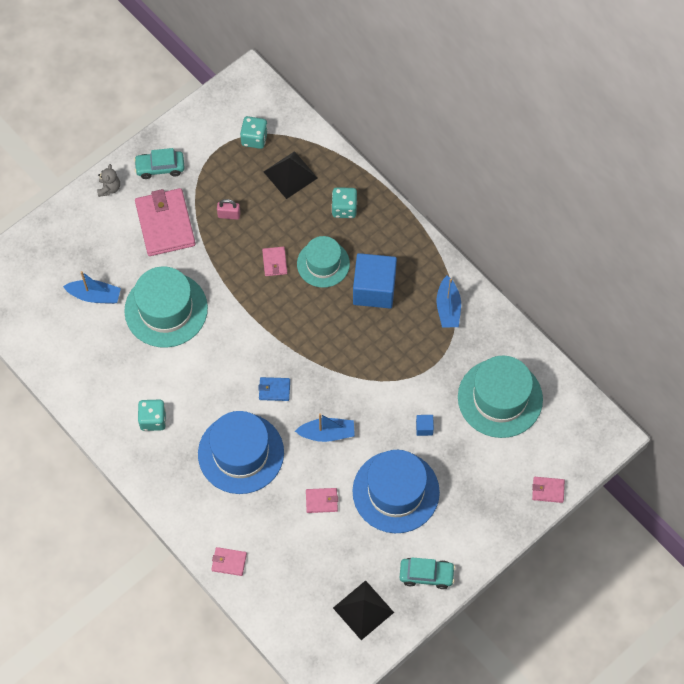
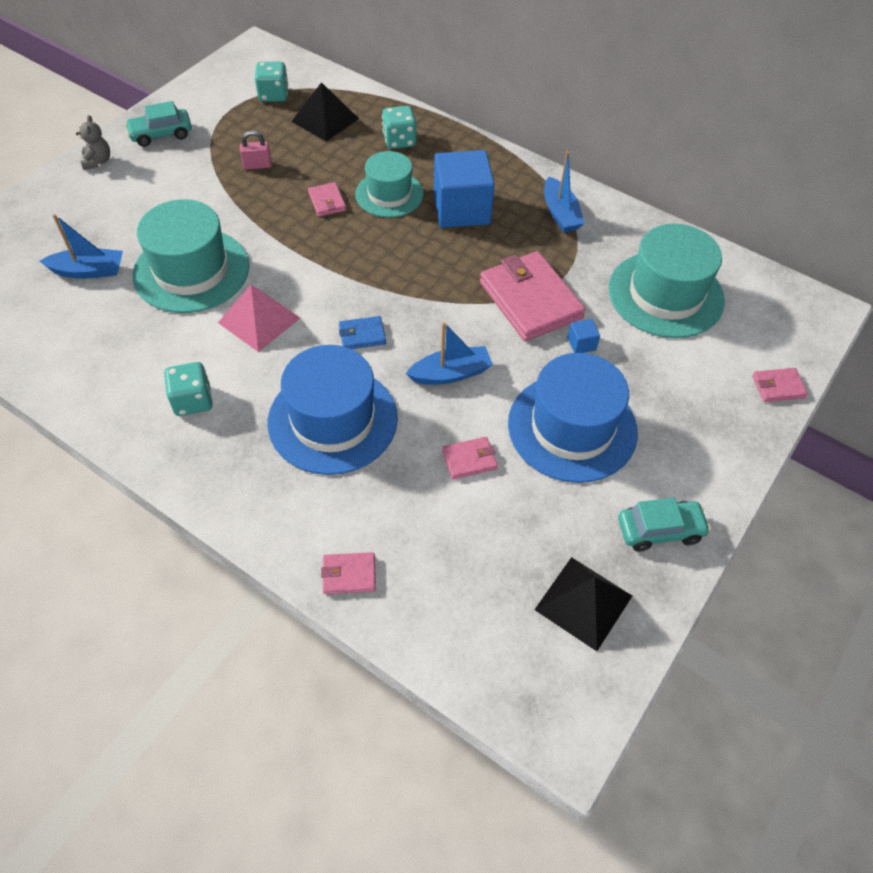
camera: 15 degrees left, 10 degrees down
(165, 224) = (176, 185): pink wallet -> pink wallet (530, 300)
(206, 363) = (259, 320): none -> pink pyramid

